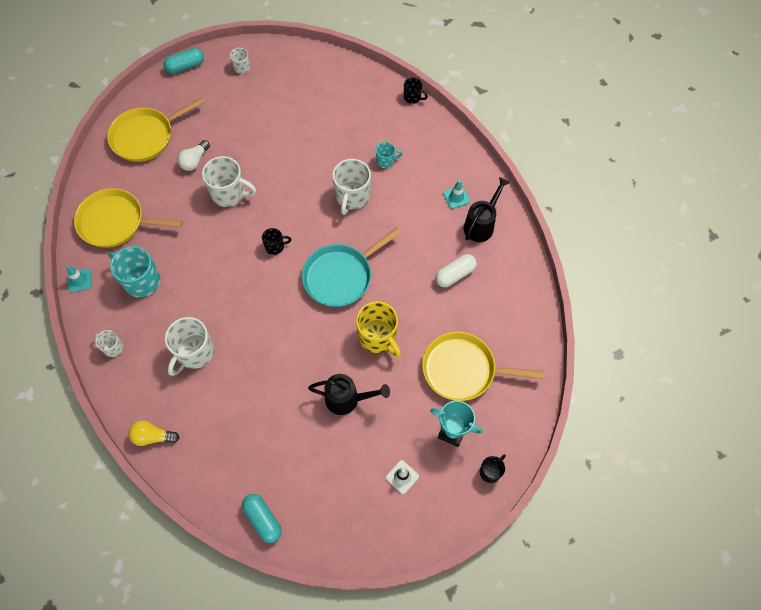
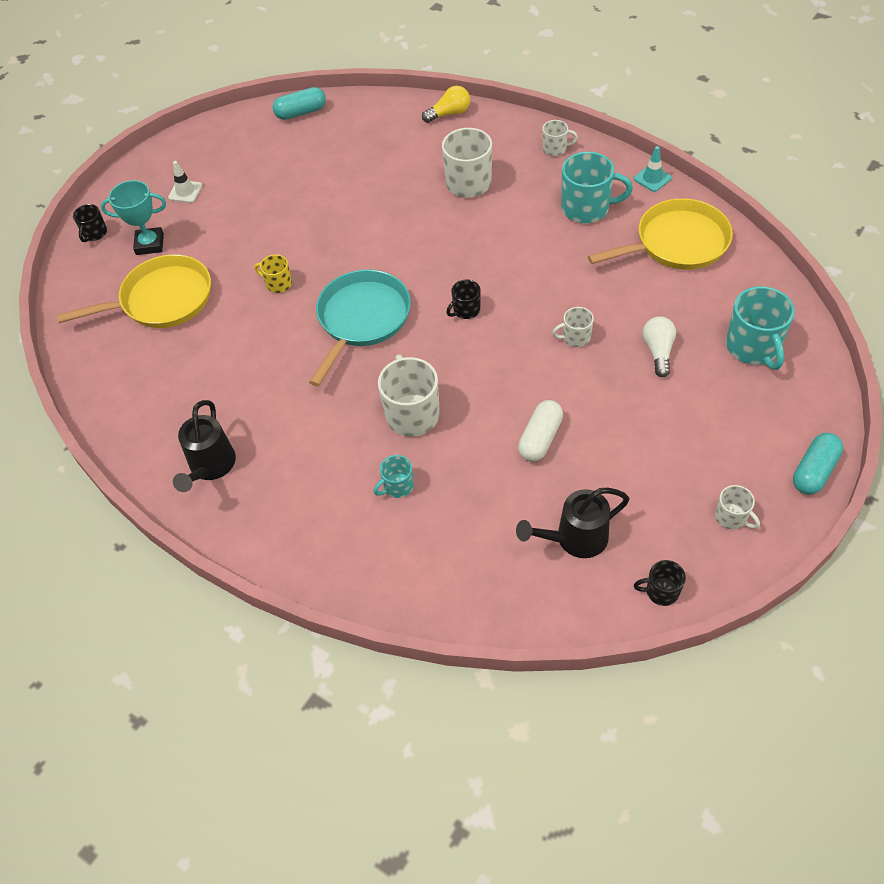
camera: 155 degrees right, 10 degrees down
(146, 136) = (753, 347): yellow pan -> turquoise mug
(229, 193) = (575, 337): white mug -> white mug, size x0.53
(263, 519) = (301, 112): turquoise capsule -> turquoise capsule turned 45 degrees counterclockwise
(347, 399) = (277, 220): black watering can -> black watering can (574, 539)
(378, 337) = (278, 283): yellow mug -> yellow mug, size x0.53
(412, 97) = (421, 614): black mug -> black mug (661, 591)
(455, 274) = (218, 389): white capsule -> white capsule (540, 438)
(456, 197) = (264, 487): turquoise traffic cone -> none

